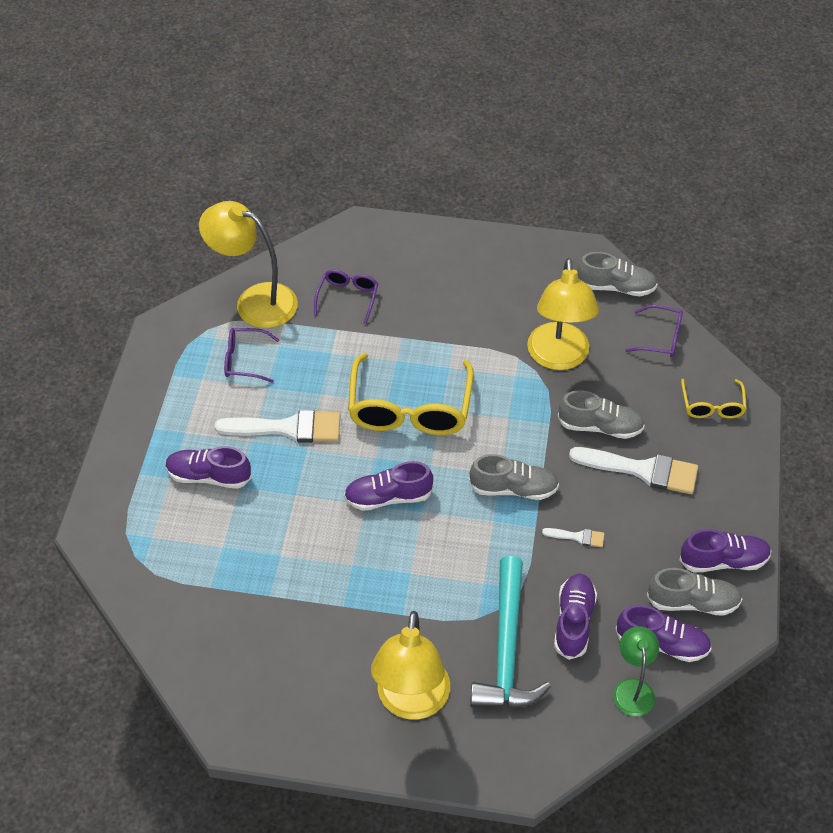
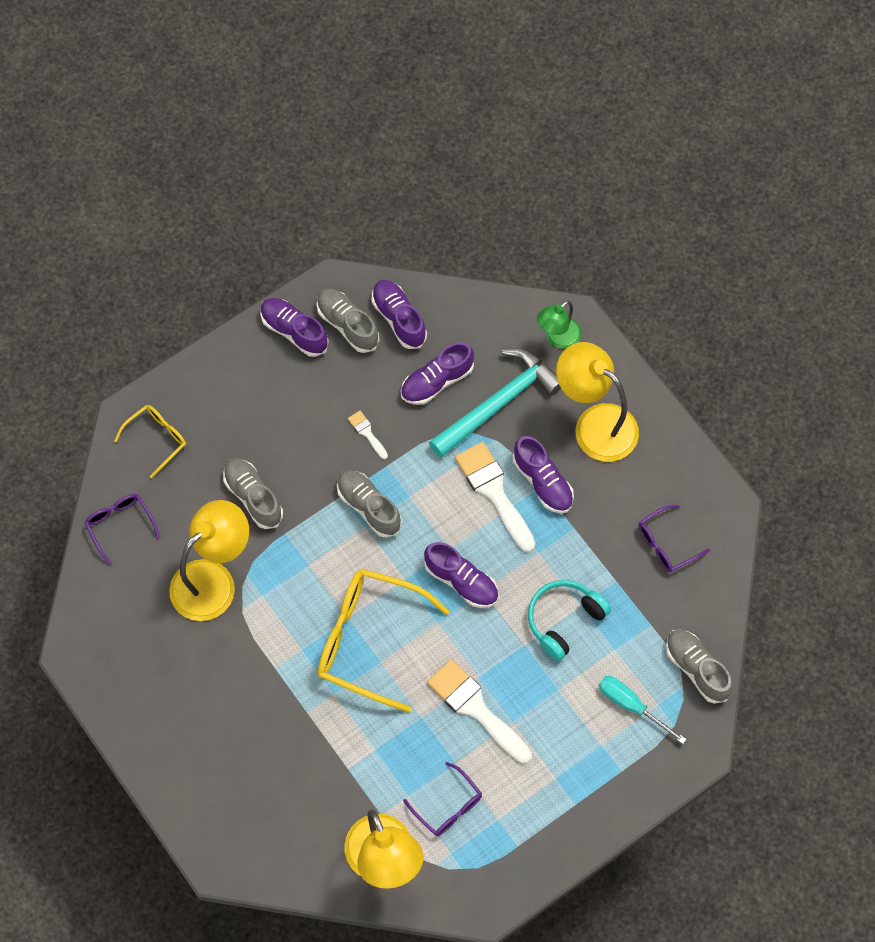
camera: 135 degrees left, 15 degrees up
(172, 520) = (631, 705): none -> turquoise screwdriver
(209, 476) = (572, 719): purple shoe -> purple shoe (543, 482)
(282, 535) = (564, 620): none -> turquoise headphones
(347, 298) = (307, 793): purple glasses -> purple glasses (666, 544)
(410, 408) = (369, 640): yellow glasses -> yellow glasses turned 120 degrees counterclockwise
(411, 702) = (595, 424): yellow lamp -> yellow lamp turned 105 degrees counterclockwise
(616, 287) = (94, 601): grey shoe -> grey shoe (696, 669)
(632, 688) = (449, 310): green lamp -> green lamp (557, 338)
(642, 470) = (266, 438): white brush -> white brush (494, 492)

